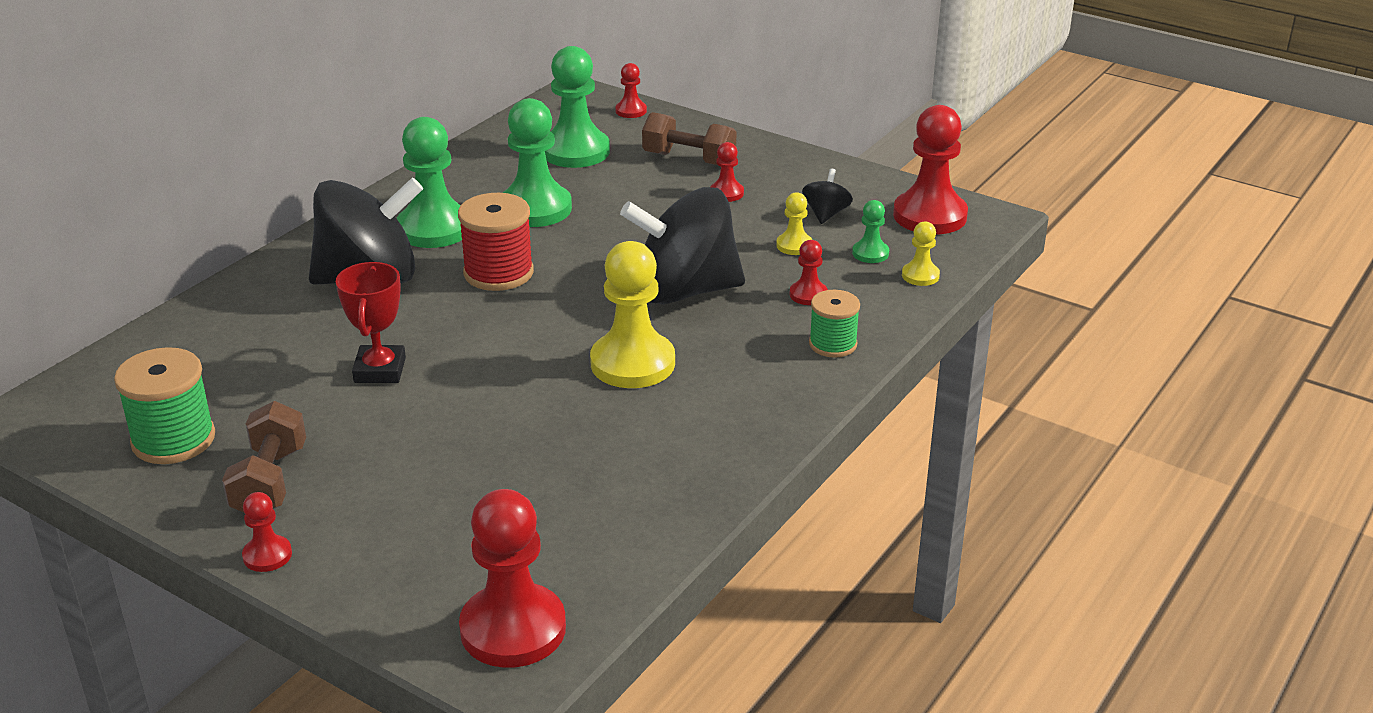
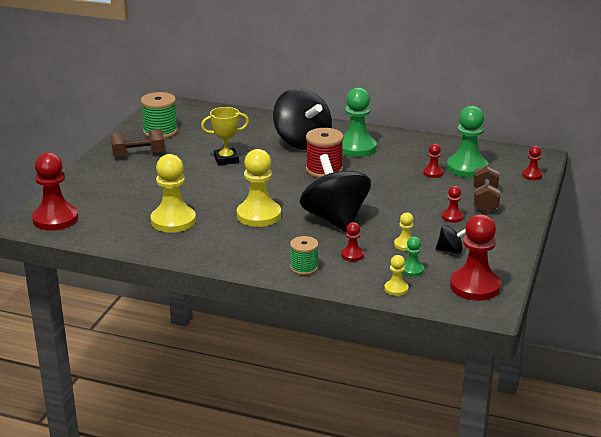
camera: 75 degrees right, 5 degrees down
(267, 555) = (92, 164): red pawn -> red pawn (433, 173)
(380, 370) = (226, 159): red trophy -> yellow trophy
(535, 209) = (394, 168): green pawn -> none
(605, 463) = (173, 221): none -> yellow pawn

